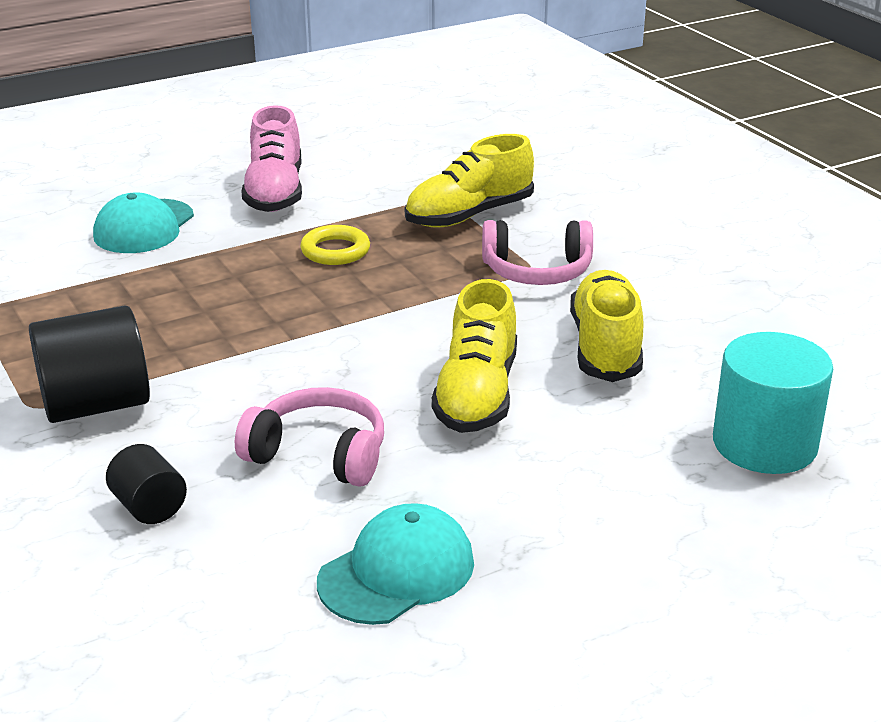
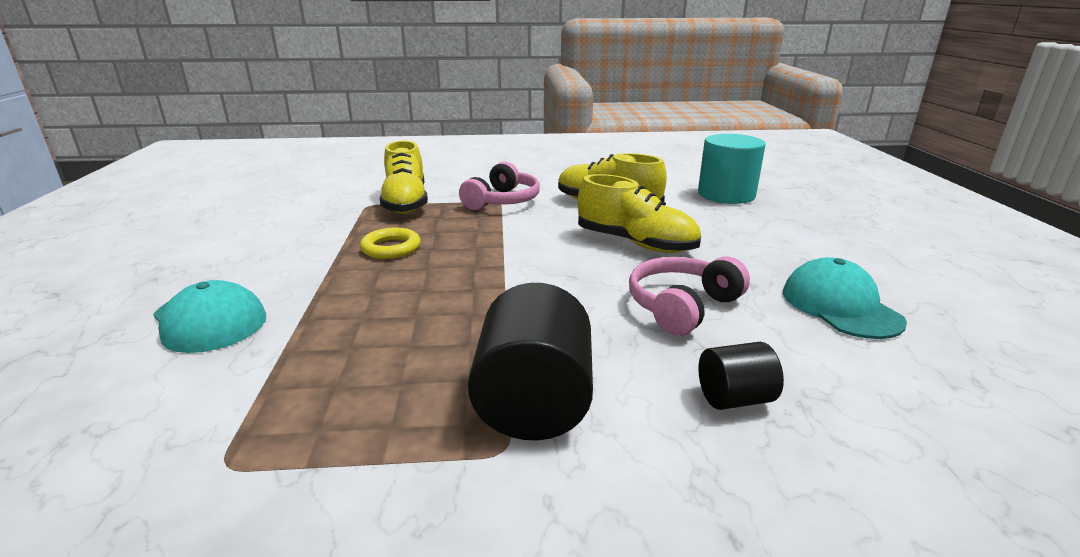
camera: 65 degrees left, 5 degrees down
(275, 192) = (257, 252): pink shoe -> none

